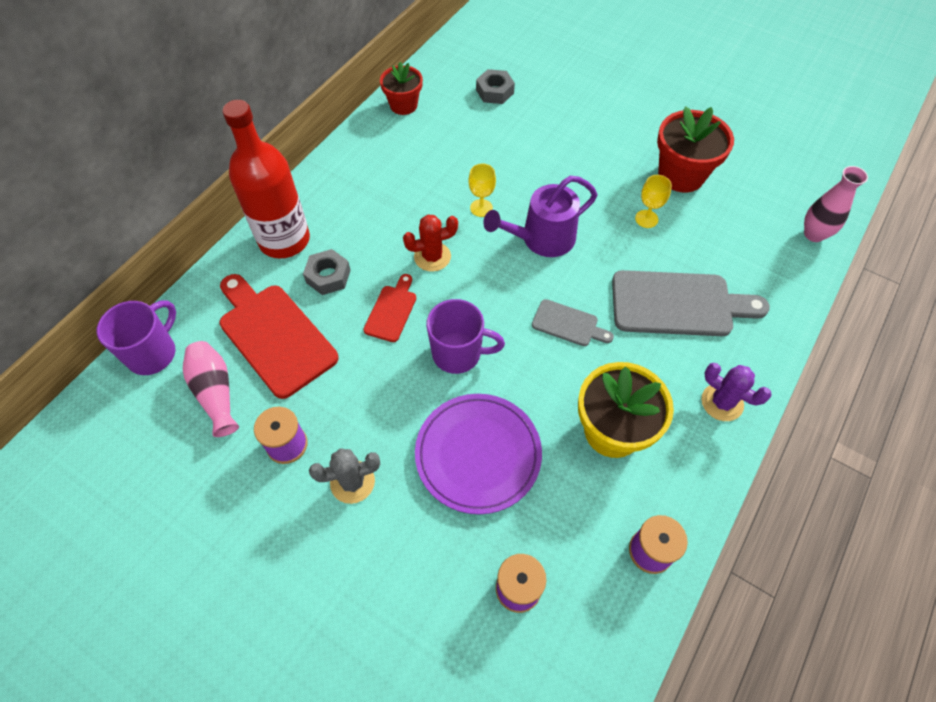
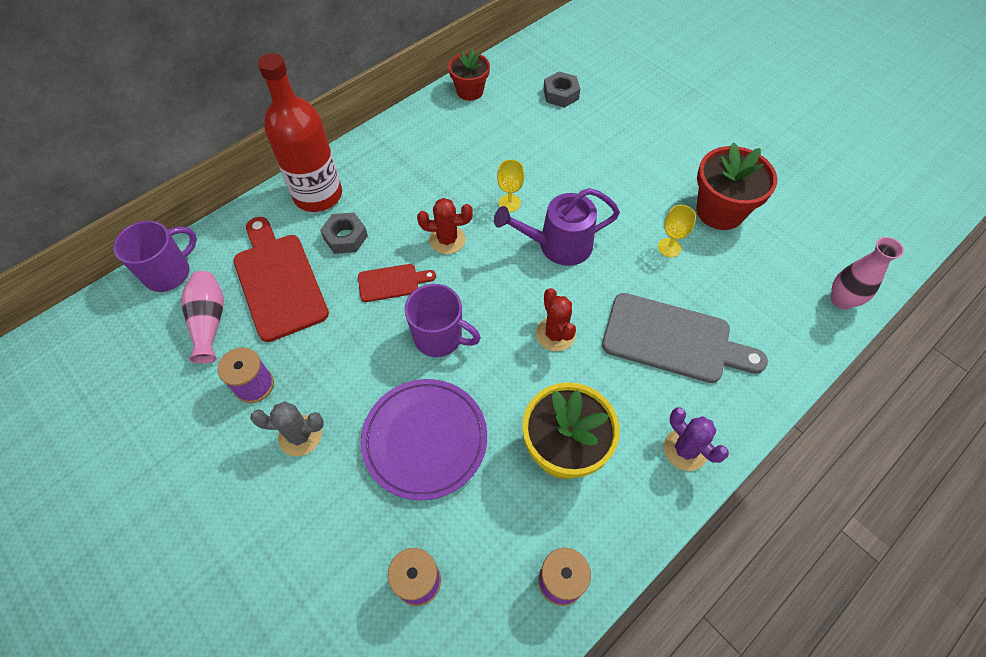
camera: 15 degrees right, 0 degrees up
(392, 311) = (392, 282): red cutting board -> red cutting board turned 45 degrees clockwise
(568, 324) = (555, 334): grey cutting board -> red cactus

